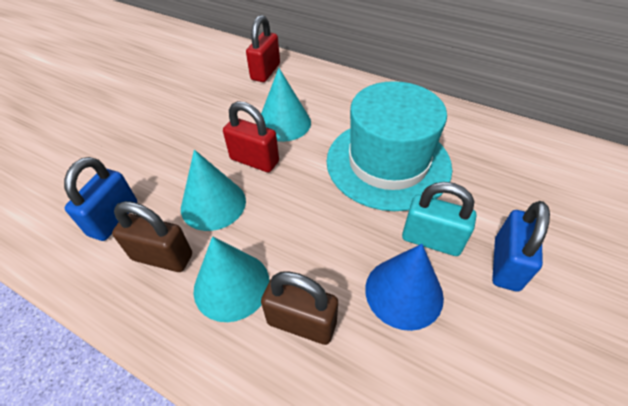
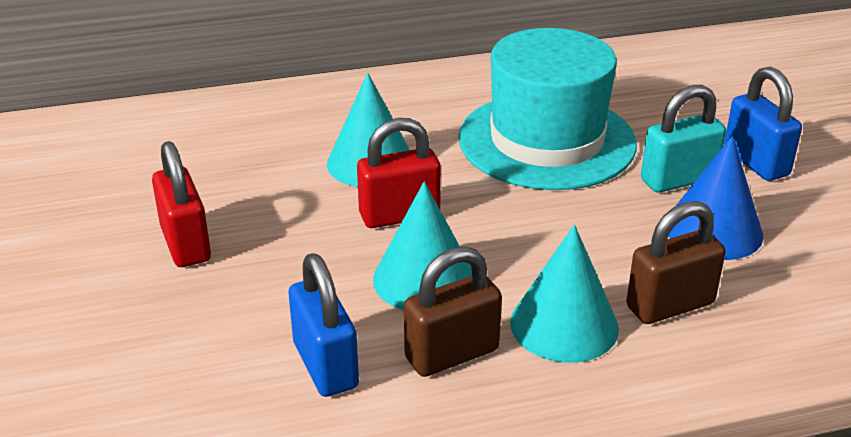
camera: 45 degrees left, 15 degrees down
(265, 72) = (247, 122): red padlock -> red padlock (186, 244)

